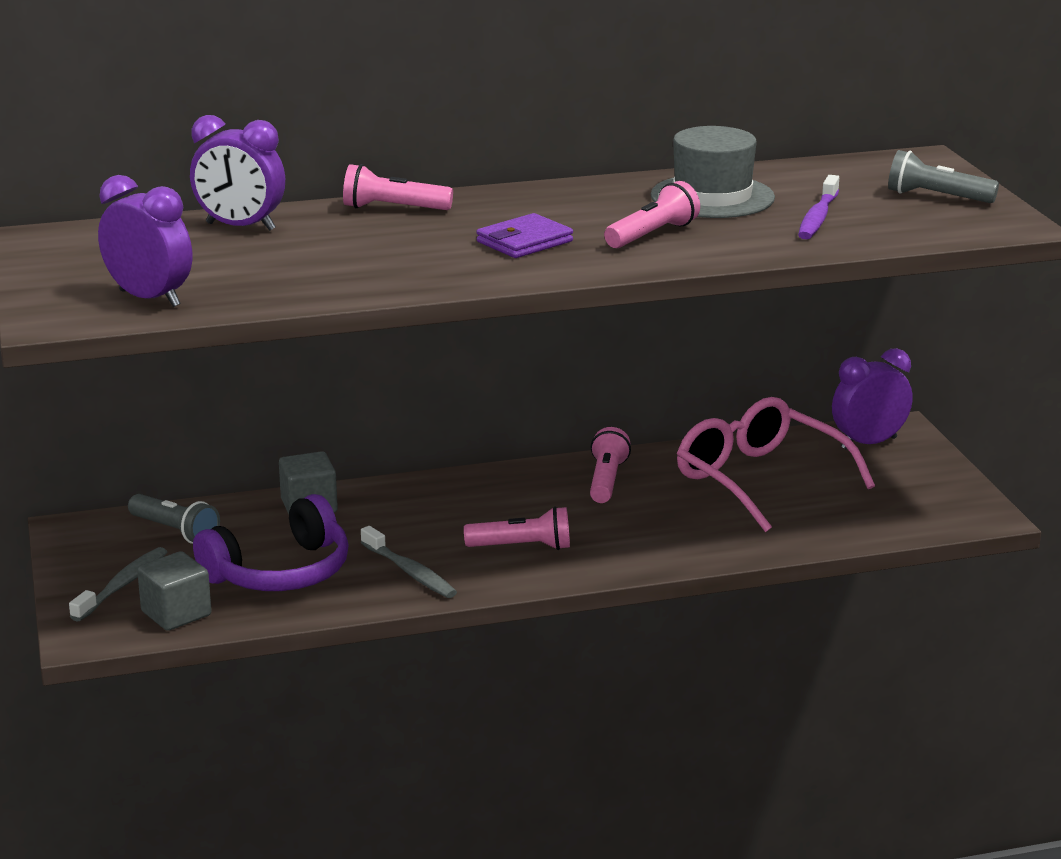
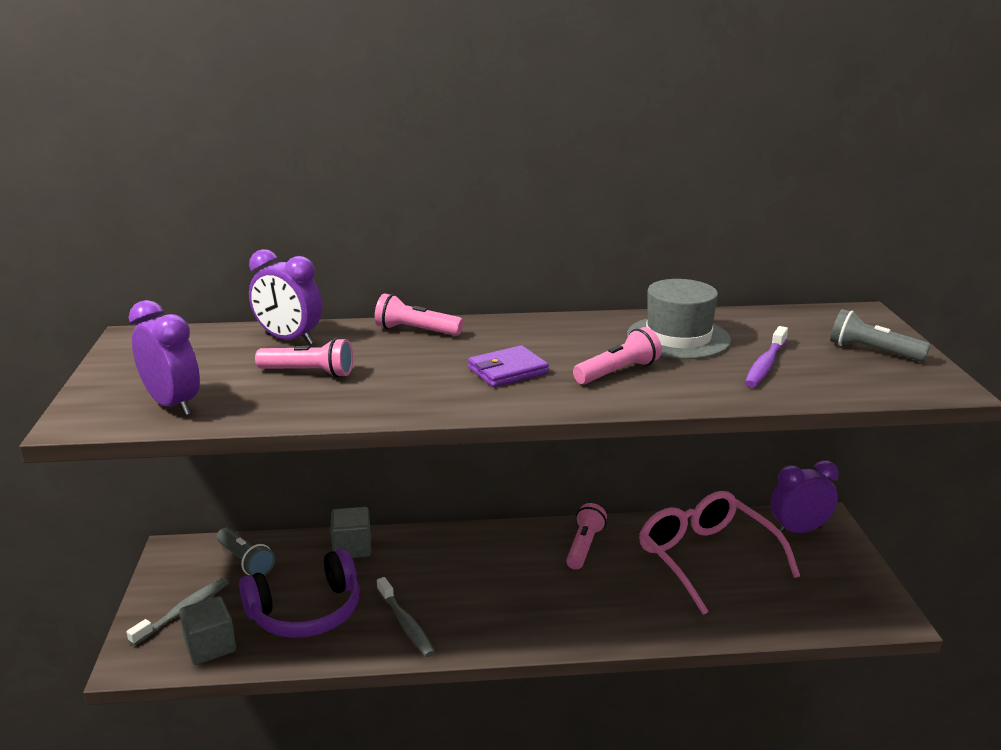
camera: 10 degrees right, 0 degrees up
(522, 547) = (501, 607): pink flashlight -> pink flashlight (309, 373)

